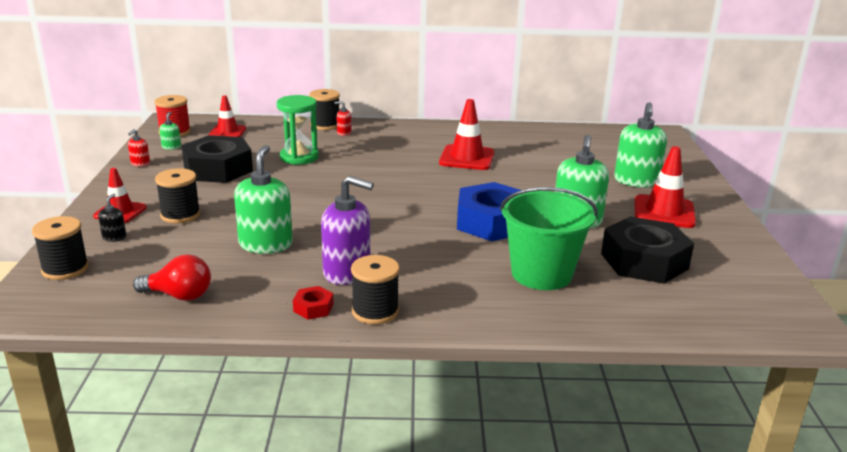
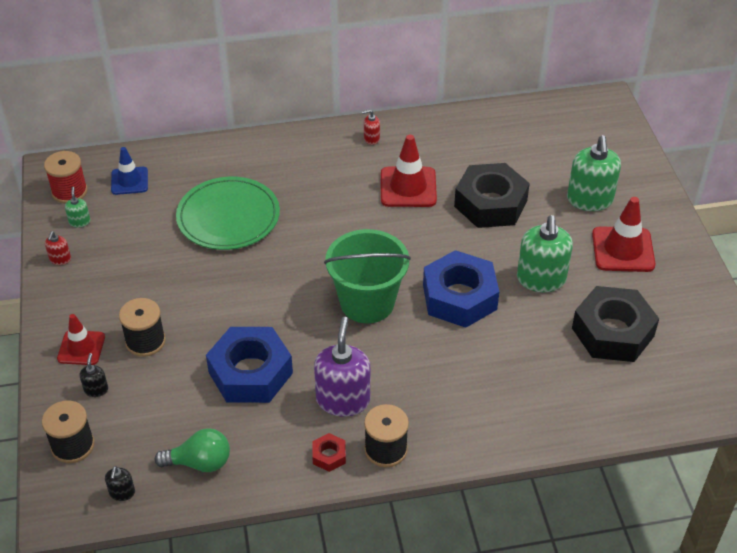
camera: 10 degrees left, 20 degrees up
(88, 306) = (122, 493): none -> black soap dispenser
(179, 296) = (200, 462): red light bulb -> green light bulb
(218, 169) = (149, 254): black nut -> black nut (490, 204)
(227, 132) = (129, 181): red traffic cone -> blue traffic cone
(266, 244) = (250, 372): green soap dispenser -> blue nut
(299, 157) = (228, 217): green hourglass -> green plate
(325, 125) = (234, 148): black spool -> none
(344, 133) = (261, 160): red soap dispenser -> red soap dispenser (371, 139)
(347, 272) = (343, 400): purple soap dispenser -> purple soap dispenser turned 90 degrees counterclockwise
(541, 274) = (522, 369): green bucket -> green bucket (367, 302)

